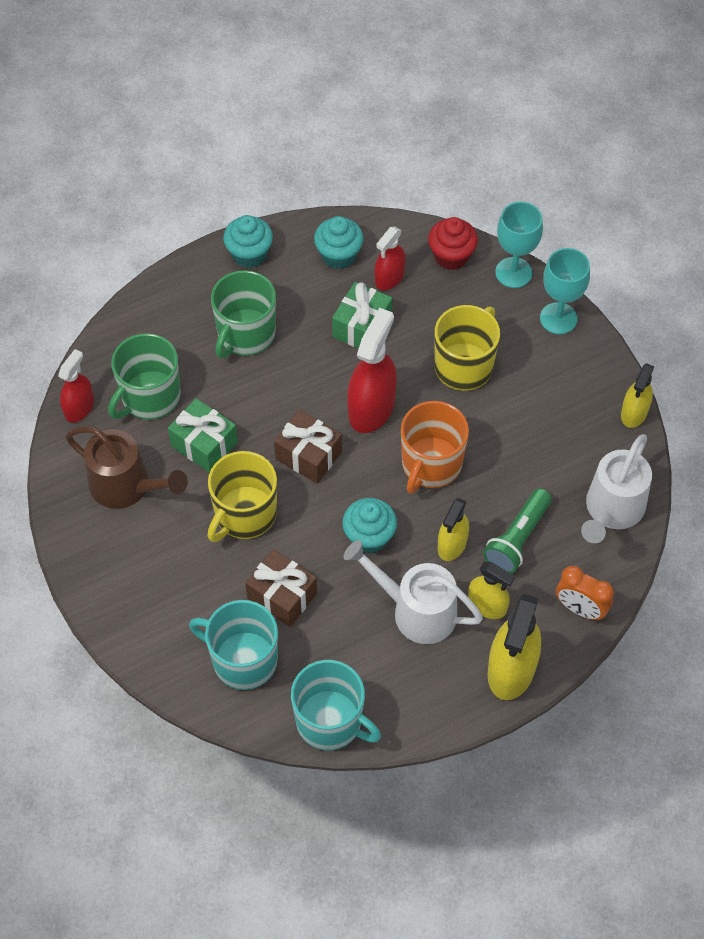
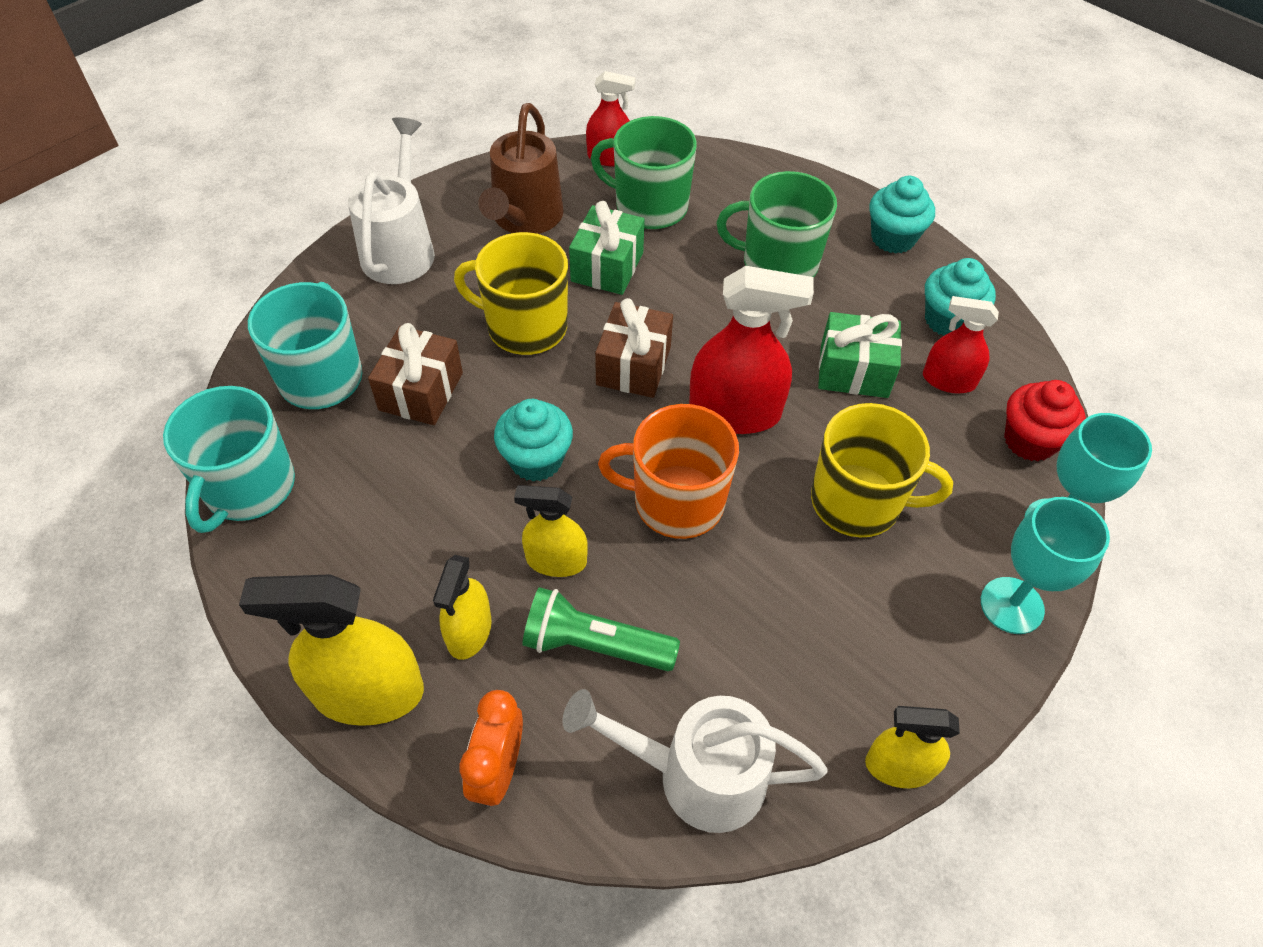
camera: 70 degrees right, 5 degrees down
(415, 610) = (437, 542): white watering can -> white watering can (400, 248)

